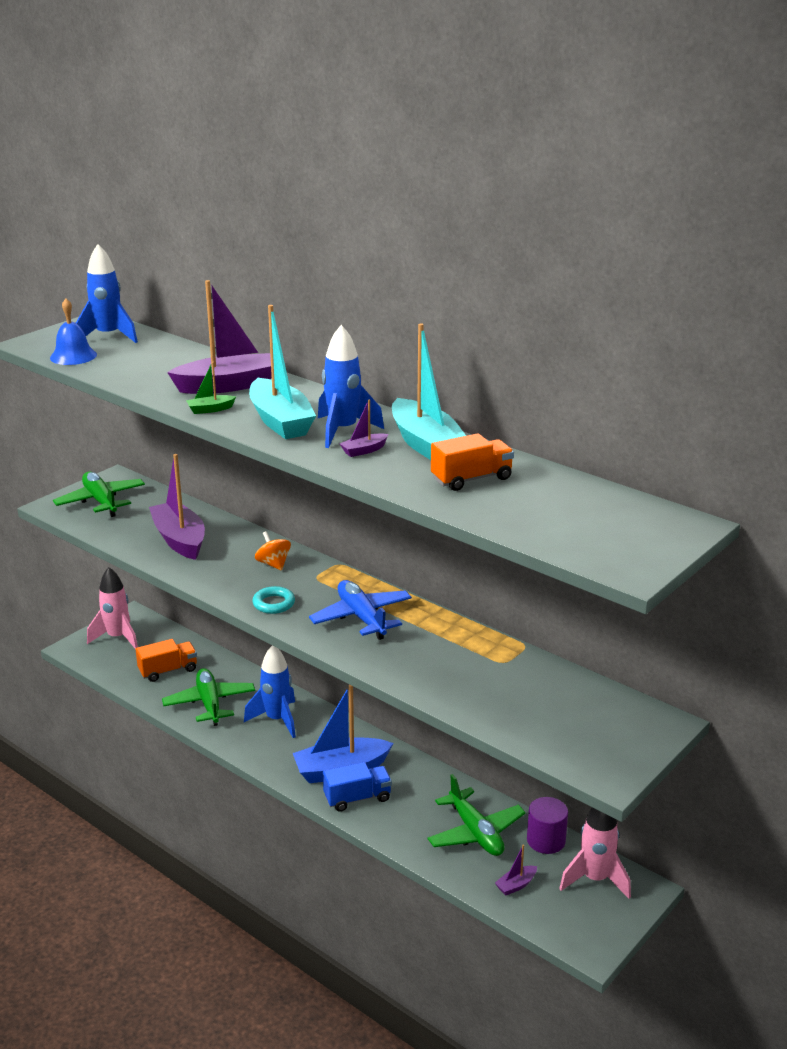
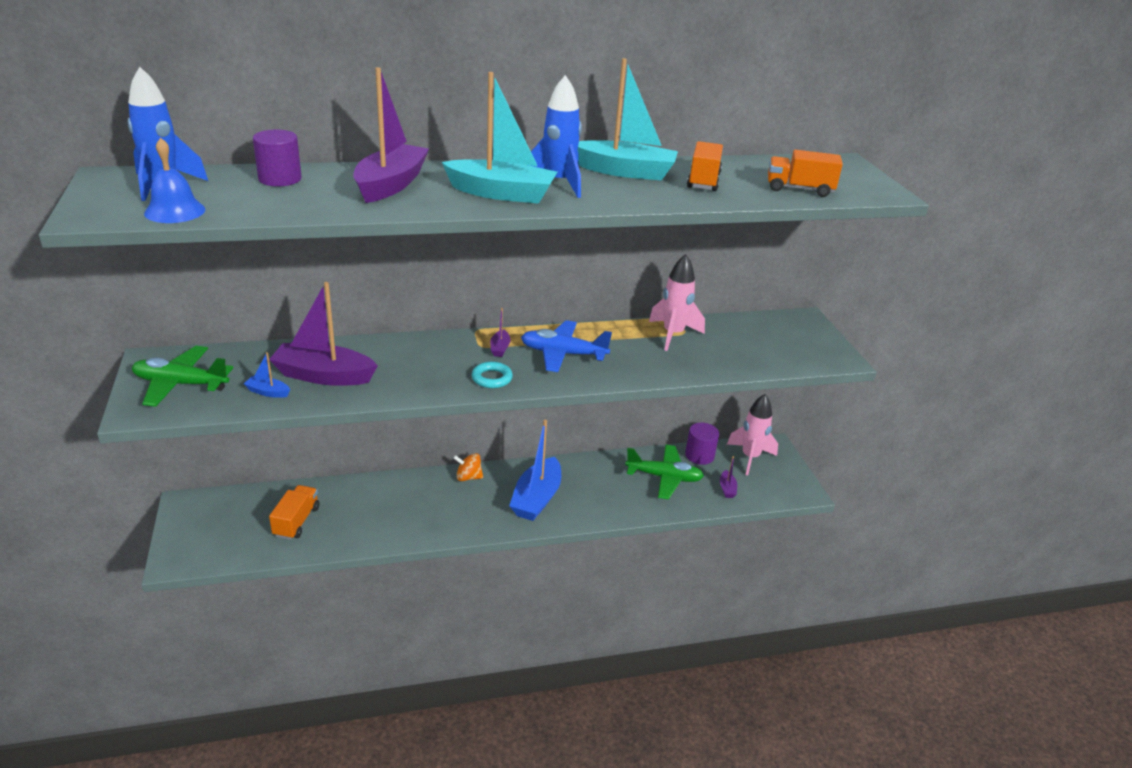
camera: 55 degrees left, 5 degrees up
(117, 638) = (203, 527): pink rocket -> pink rocket (673, 334)
(131, 532) = (268, 392): none -> blue boat
(175, 356) = (280, 179): none -> purple cylinder
(209, 703) = (373, 521): green plane -> none
(210, 409) = (428, 205): green boat -> none
(273, 564) = (433, 353): orange spinning top -> orange spinning top (468, 477)
(277, 720) = (441, 498): blue rocket -> none
(357, 798) = (575, 507): blue truck -> none
(364, 450) = (605, 190): purple boat -> purple boat (500, 348)
(544, 524) = (799, 189): none -> orange truck

